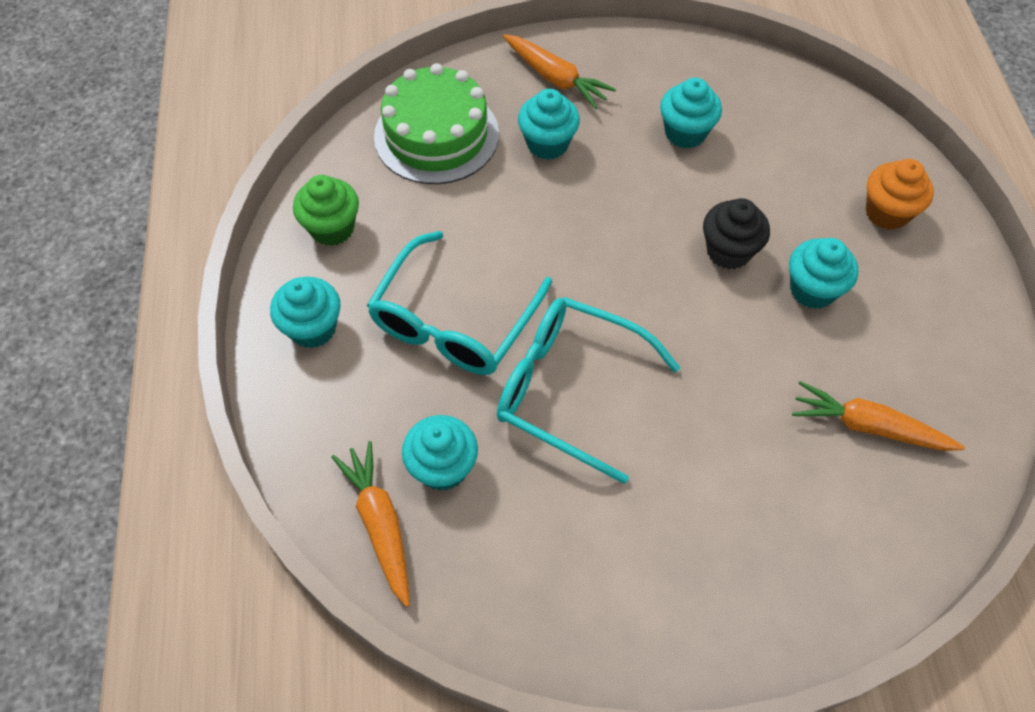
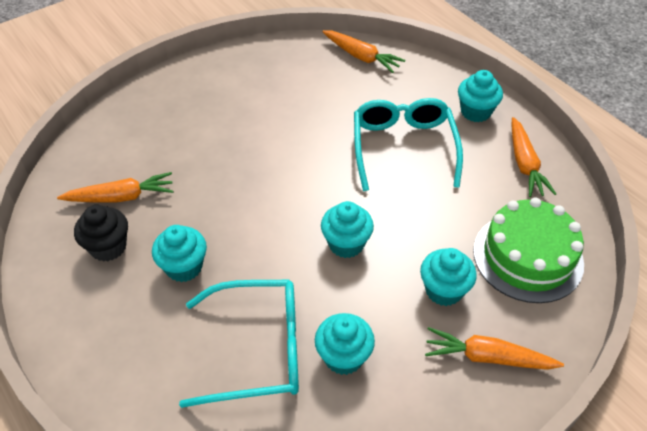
camera: 150 degrees right, 10 degrees down
(332, 228) = (524, 164): green cupcake -> orange carrot
(442, 467) = (351, 86): turquoise cupcake -> turquoise cupcake (346, 244)
(571, 390) = (310, 143): turquoise glasses -> turquoise glasses (257, 349)
(728, 251) = (257, 268): black cupcake -> black cupcake (108, 247)
(887, 212) = (141, 361): orange cupcake -> none

